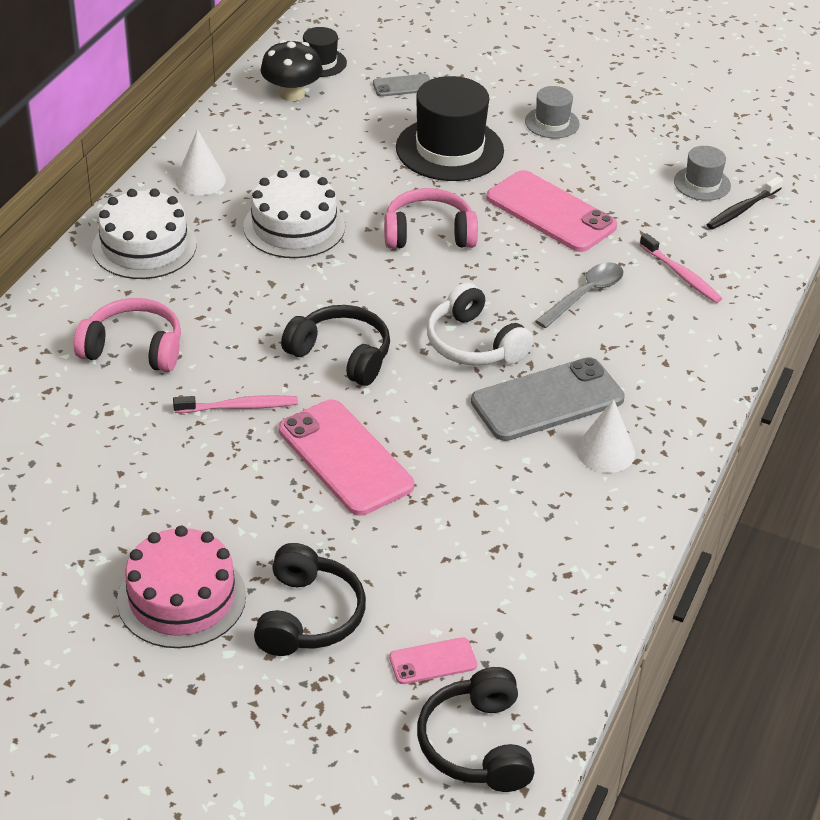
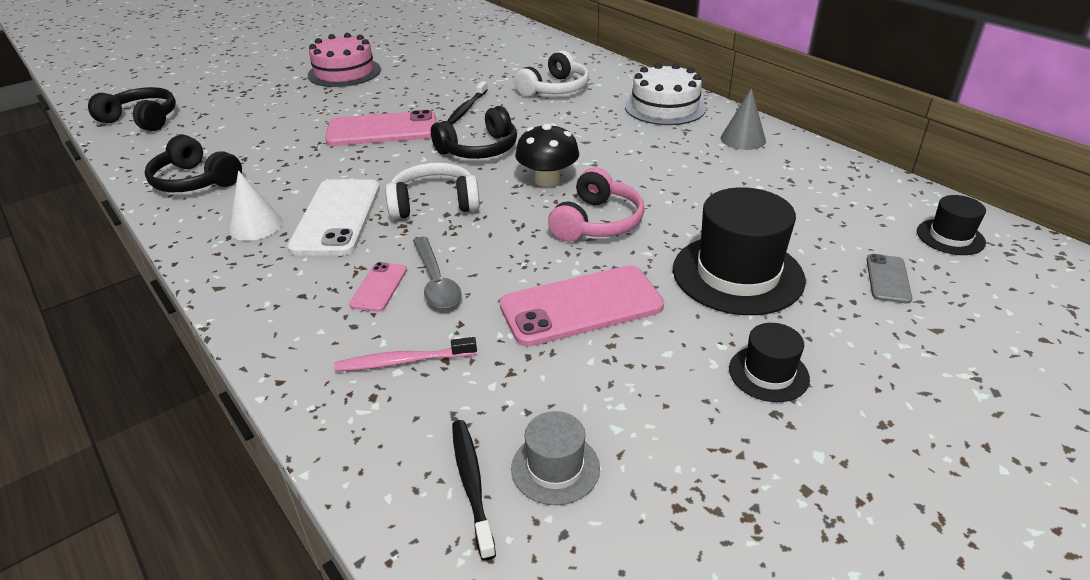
camera: 120 degrees right, 5 degrees down
(133, 349) = (555, 89): pink headphones -> white headphones
(200, 180) = (743, 139): white cone -> grey cone
(239, 407) = (467, 108): pink toothbrush -> black toothbrush
(292, 94) = (881, 206): black mushroom -> black mushroom (547, 180)
(294, 226) = (652, 164): white cake -> none
(308, 616) = (286, 97): black headphones -> black headphones (195, 181)
(433, 661) = (205, 121): pink phone -> pink phone (379, 287)
(547, 400) = (337, 217): grey phone -> white phone
(552, 123) = (768, 373): grey hat -> black hat

